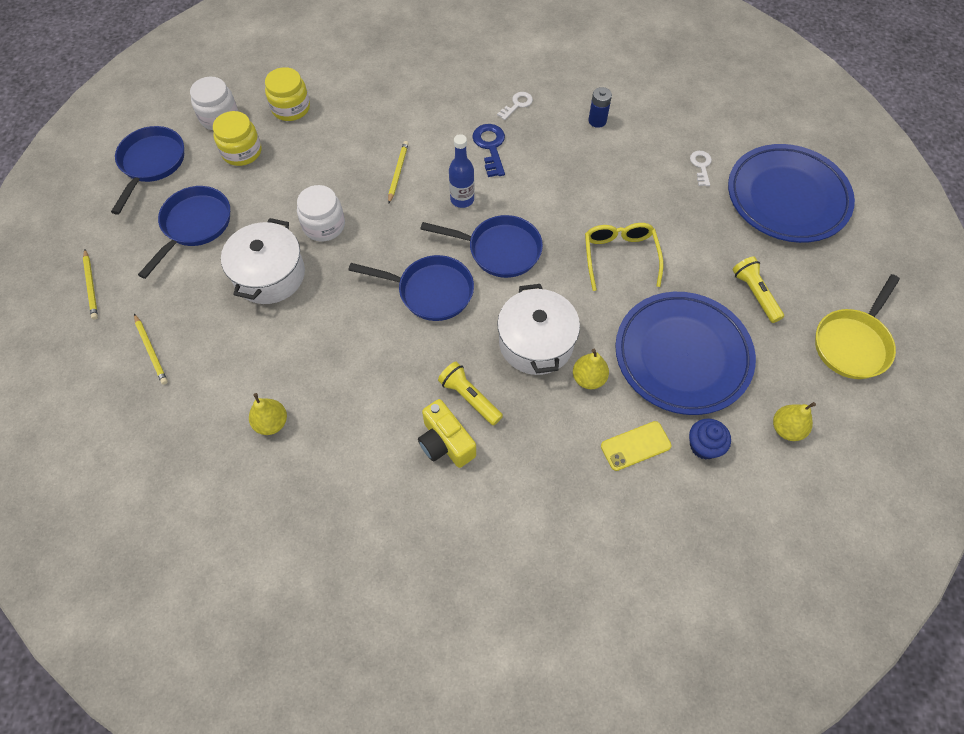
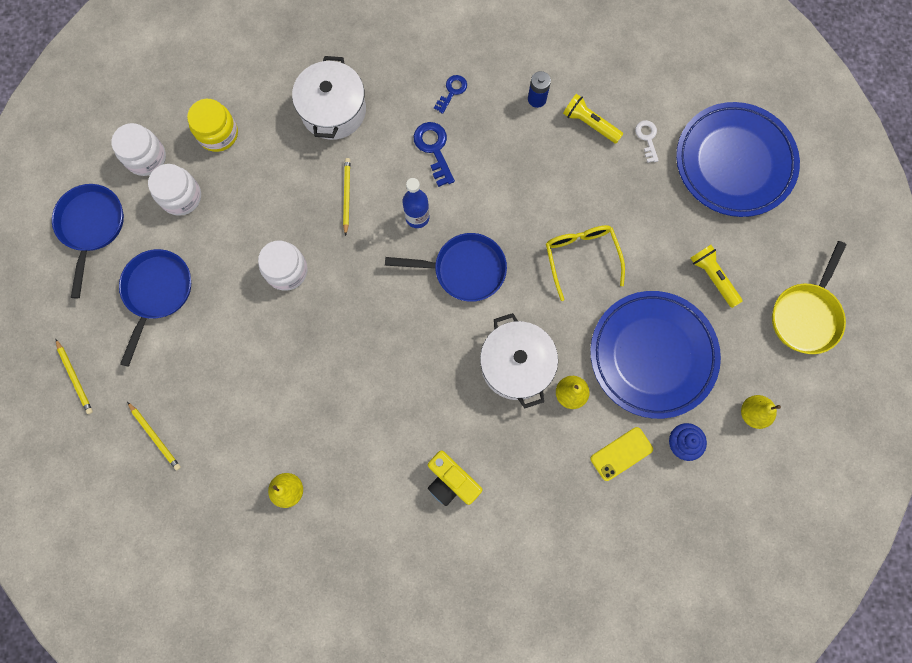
camera: 10 degrees left, 15 degrees up
(242, 152) = (181, 197): yellow jar -> white jar
(269, 275) = (247, 336): white pot -> white pot (333, 110)
(430, 291) = (407, 327): blue pan -> none
(469, 398) = (465, 432): yellow flashlight -> yellow flashlight (590, 124)
(517, 104) = (452, 91): white key -> blue key

